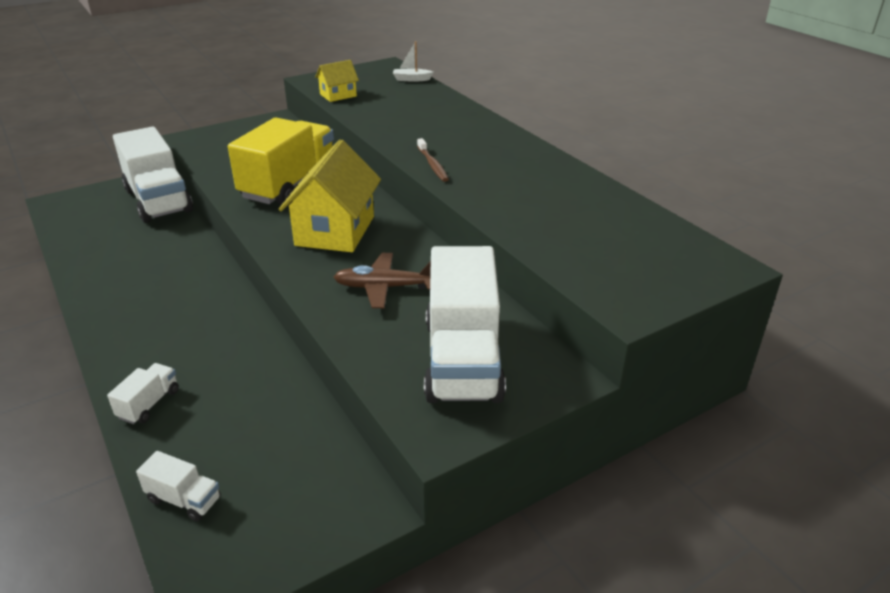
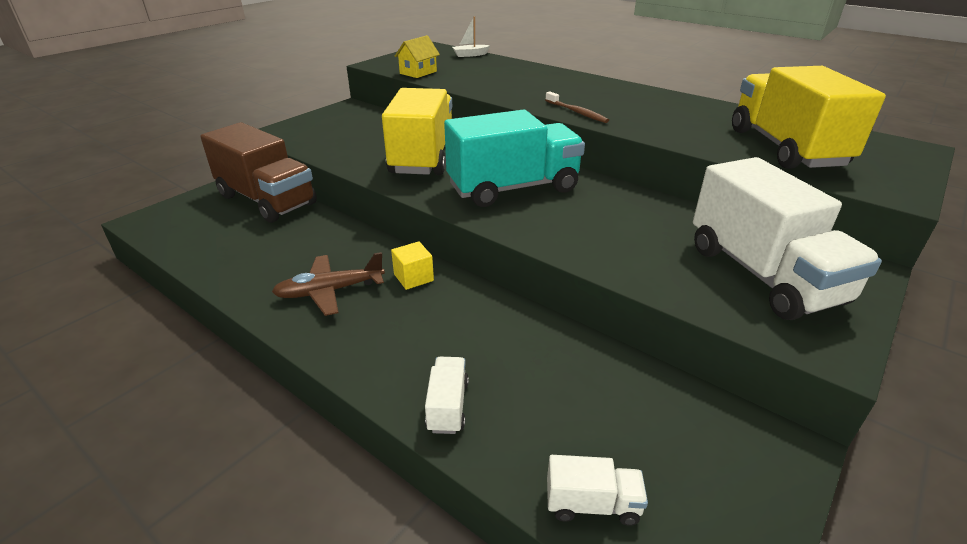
camera: 20 degrees left, 0 degrees up
(158, 201) = (267, 200): white truck -> brown truck
(214, 296) = (413, 277): none -> yellow cube
(335, 231) = (513, 188): yellow house -> turquoise truck
(385, 287) = (617, 227): brown plane -> brown plane (329, 291)
(587, 240) = (785, 148): none -> yellow truck

